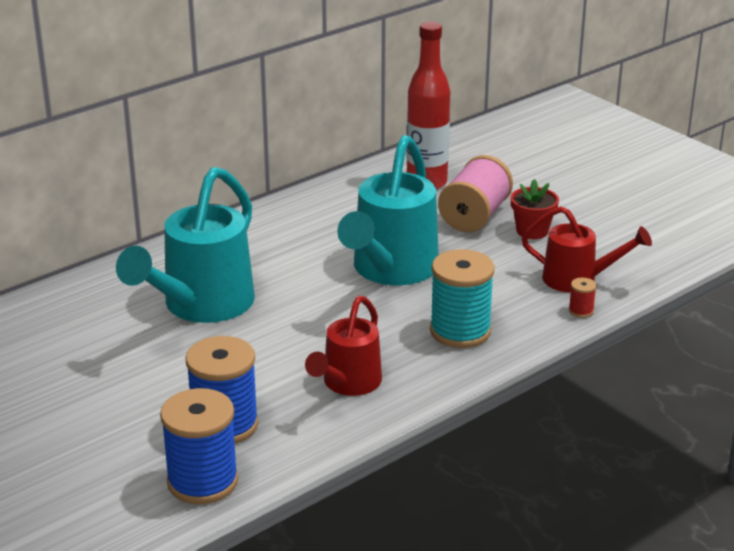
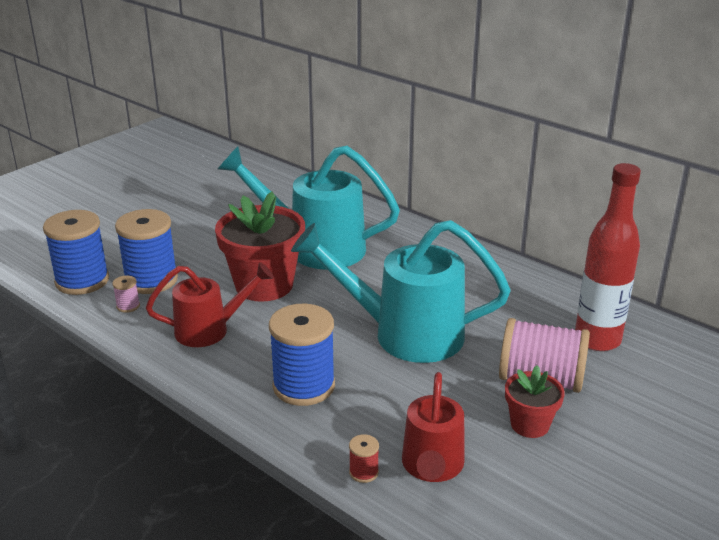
camera: 80 degrees right, 0 degrees up
(270, 344) = (264, 285): none -> red flower pot
(278, 442) = (128, 306): none -> pink spool
(348, 383) = (209, 330): red watering can -> red watering can turned 150 degrees clockwise
(460, 331) = (304, 386): turquoise spool -> blue spool

